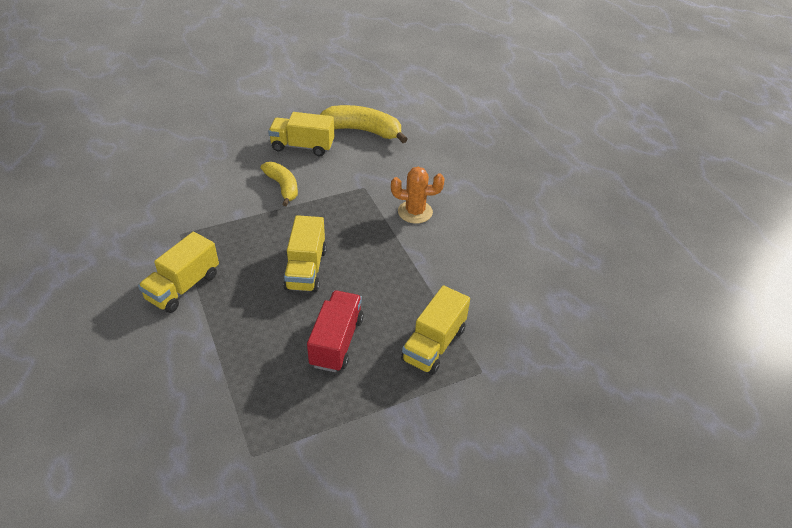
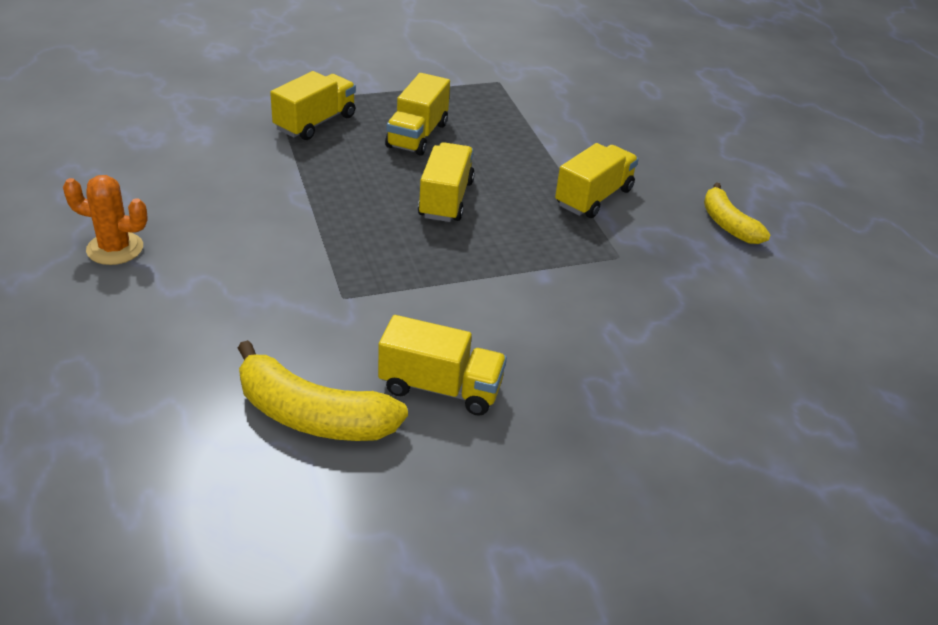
camera: 175 degrees left, 5 degrees down
(283, 187) = (477, 310): yellow banana -> yellow banana (728, 224)
(336, 342) = (417, 135): red truck -> yellow truck
(415, 212) = (276, 251): orange cactus -> orange cactus (115, 249)

